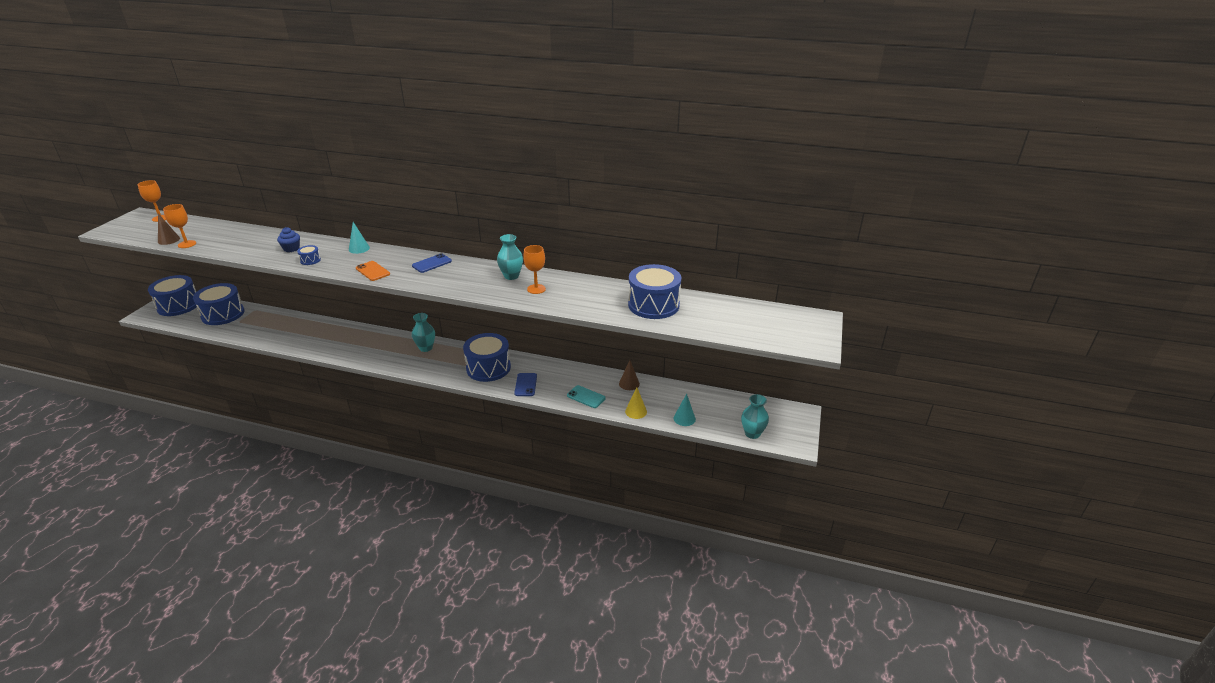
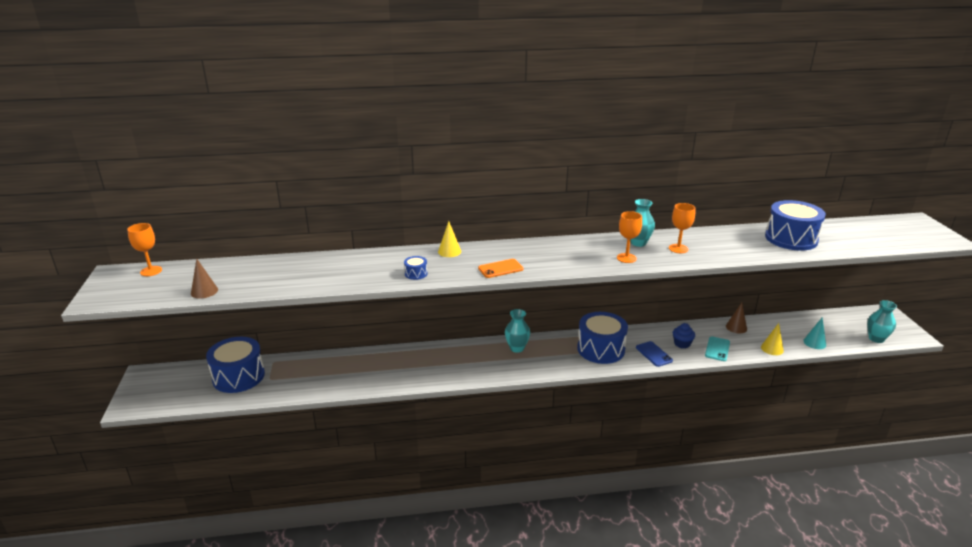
camera: 25 degrees left, 5 degrees down
(178, 305) = (165, 382): blue drum -> none
(187, 244) = (237, 290): orange goblet -> orange goblet (626, 258)
(291, 249) = (375, 267): blue cupcake -> blue cupcake (682, 344)
(359, 248) = (449, 251): turquoise cone -> yellow cone
(372, 271) = (500, 269): orange phone -> orange phone turned 45 degrees counterclockwise
(432, 263) = (547, 249): blue phone -> none
(586, 397) = (717, 349): turquoise phone -> turquoise phone turned 75 degrees counterclockwise

